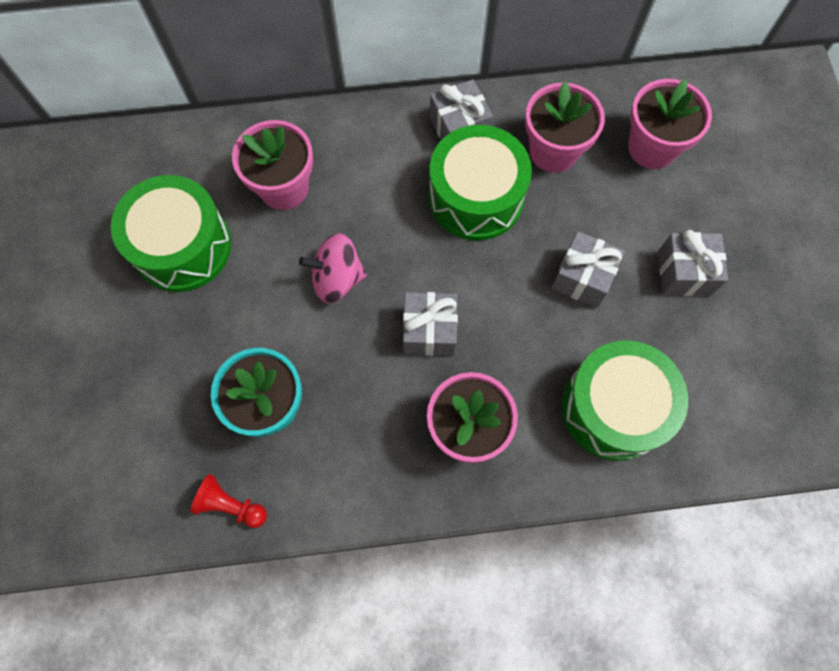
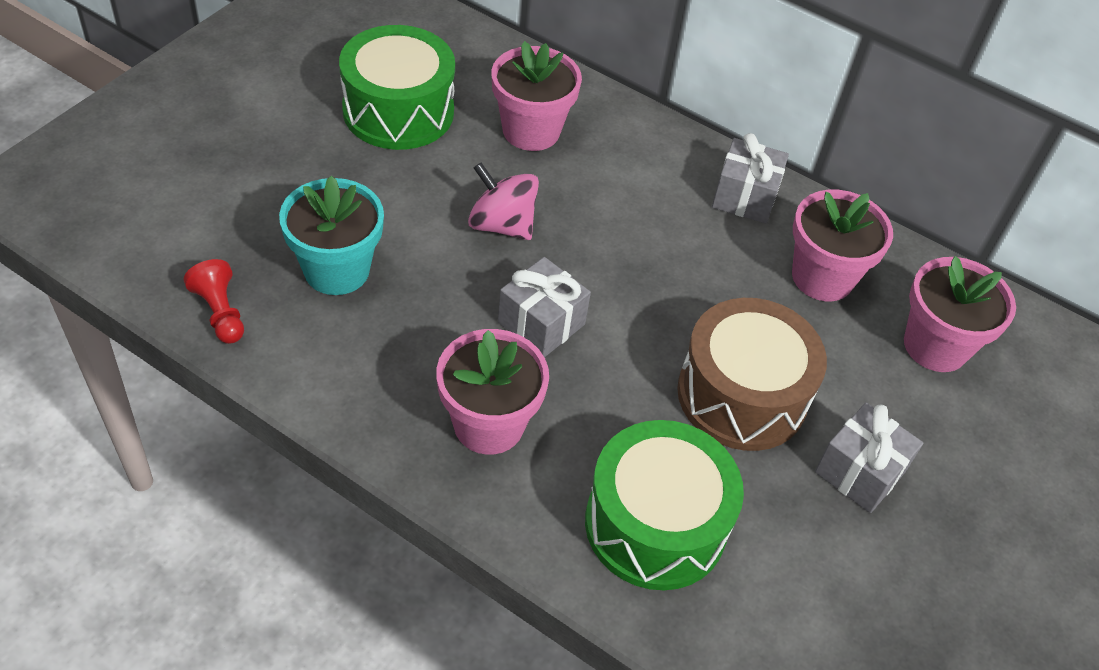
camera: 35 degrees right, 20 degrees down
(476, 197) = (702, 258): green drum -> none
(582, 278) = (742, 395): grey gift -> brown drum

